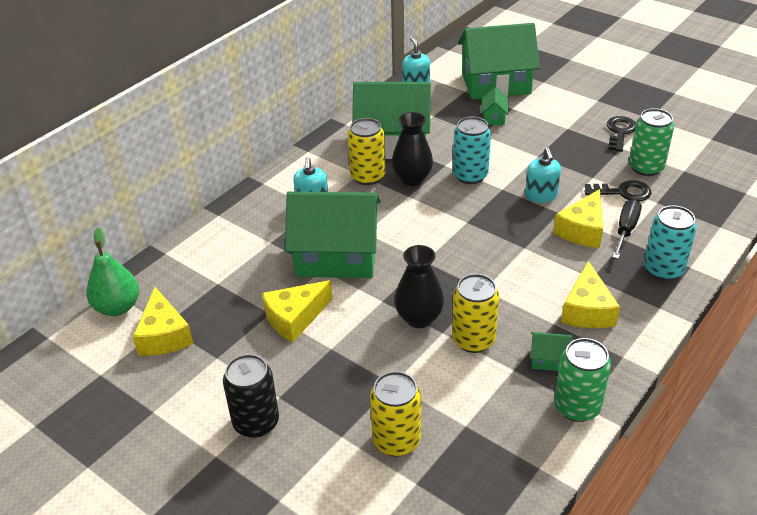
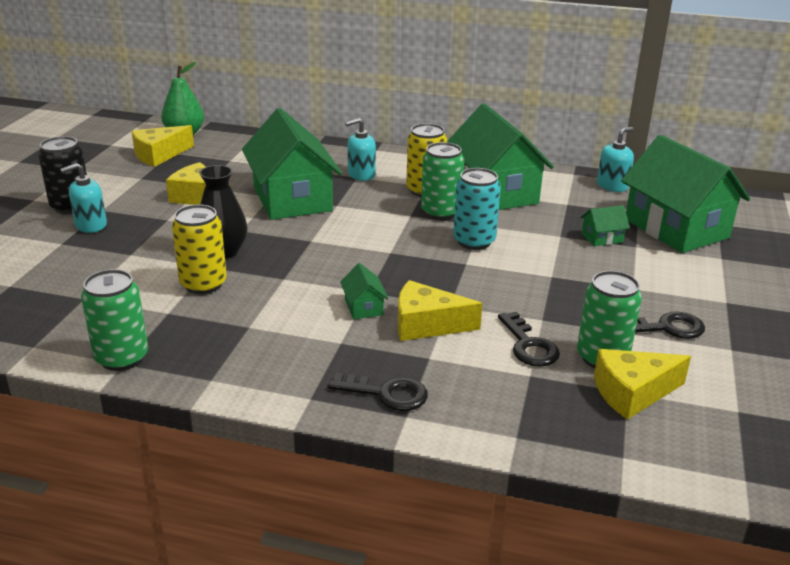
camera: 65 degrees right, 10 degrees down
(396, 440) = (59, 268): yellow can -> none
(412, 179) = (440, 212): black vase -> green can
(541, 195) = (473, 289): turquoise soap dispenser -> turquoise soap dispenser (91, 225)
(549, 359) = (189, 331): green house -> green house (363, 307)
(587, 310) = (280, 346): yellow cheese -> yellow cheese (632, 393)
(625, 230) = (449, 356): black screwdriver -> none
(663, 269) = (387, 394): turquoise can -> black key

